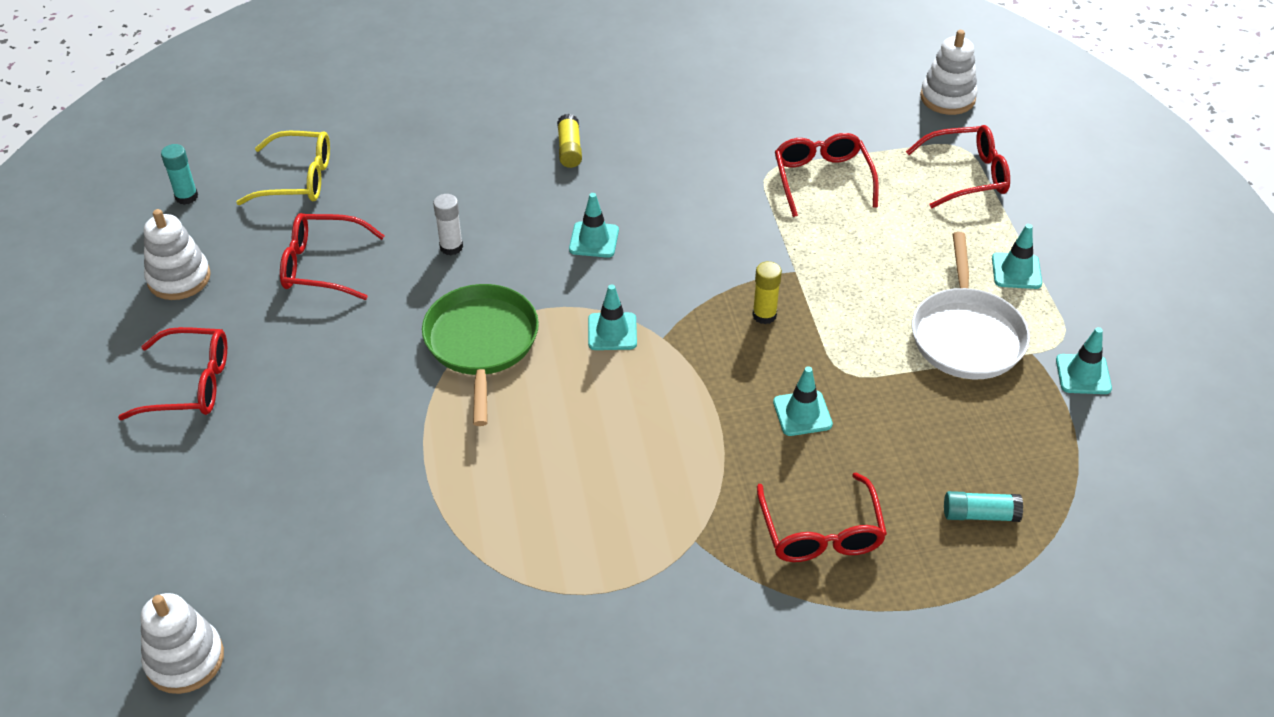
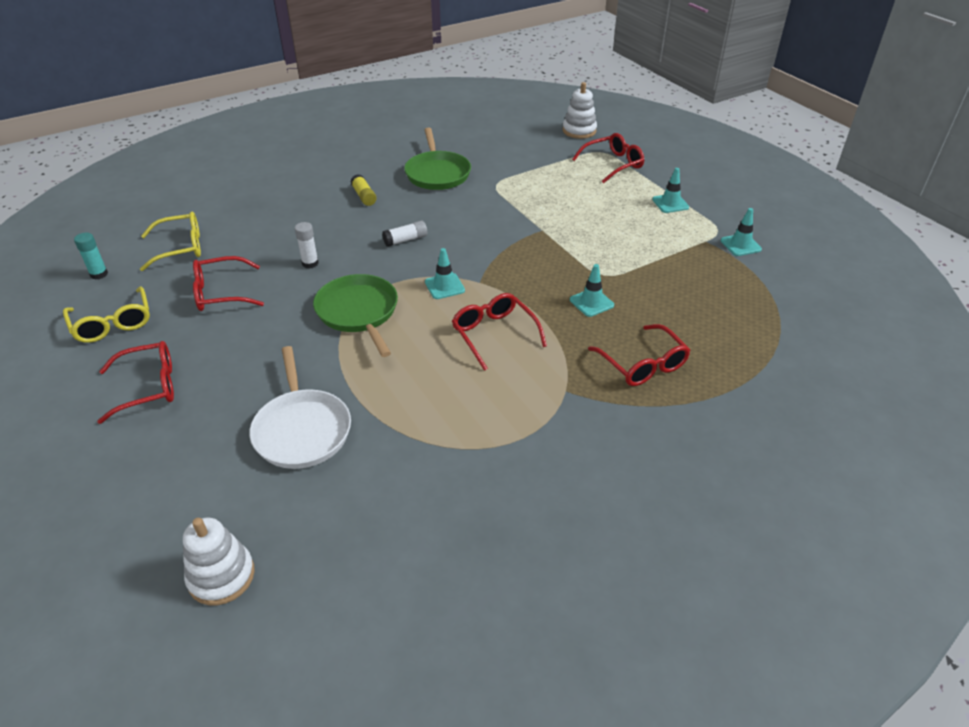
camera: 20 degrees left, 5 degrees down
(179, 278) = (112, 323): white stacking toy -> yellow glasses
(594, 240) = (405, 240): turquoise traffic cone -> white glue stick
(691, 131) = (437, 173): none -> green pan
(764, 315) = (537, 256): yellow glue stick -> none
(822, 179) = (531, 182): red glasses -> red glasses (494, 334)
(966, 335) = (663, 240): white pan -> white pan (302, 430)
(980, 514) = (731, 330): turquoise glue stick -> none

